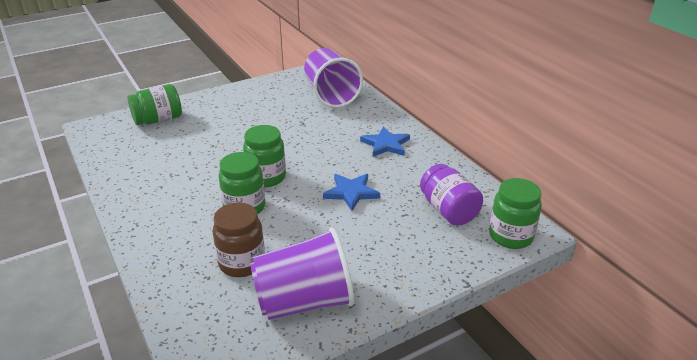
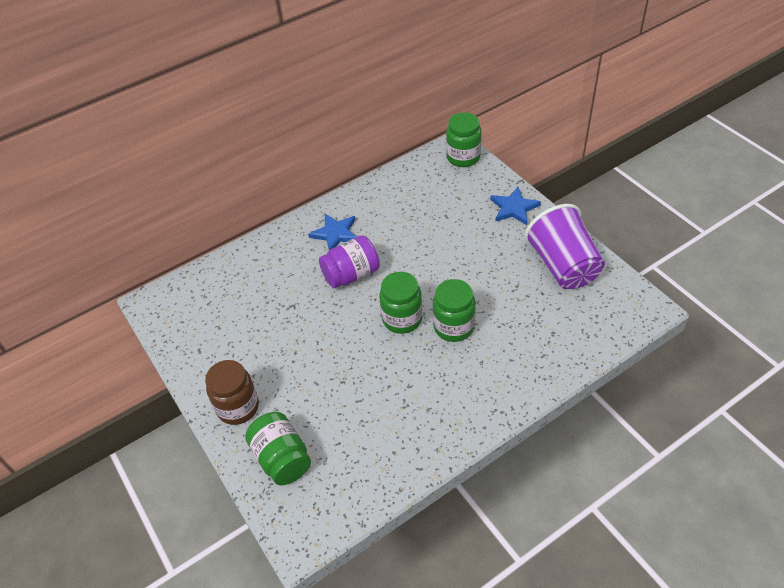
camera: 90 degrees left, 15 degrees up
(242, 263) = (530, 313): brown jar -> brown jar (238, 407)
(331, 95) = (225, 288): purple cup -> none
(351, 192) = (420, 252): blue star -> blue star (514, 208)
(448, 210) = (437, 190): purple jar -> purple jar (351, 275)

